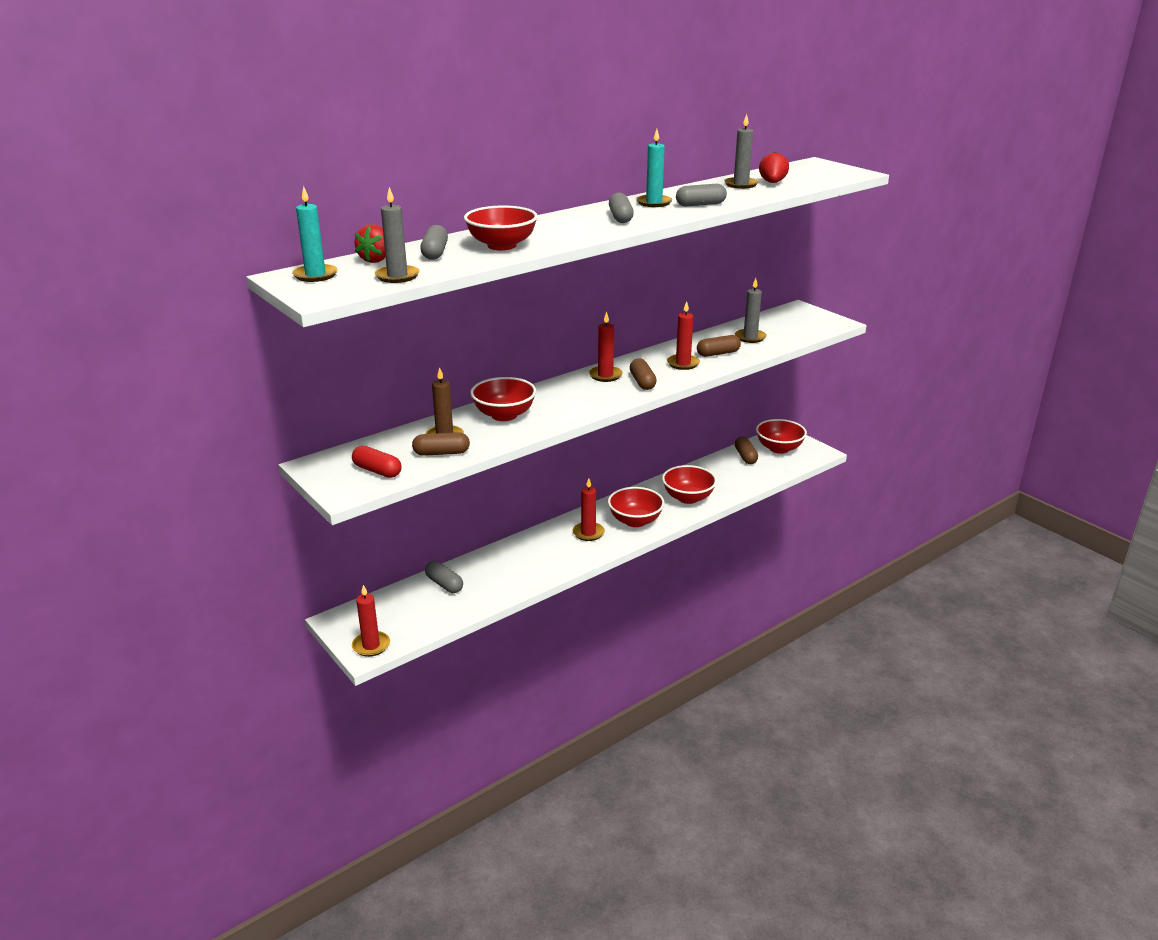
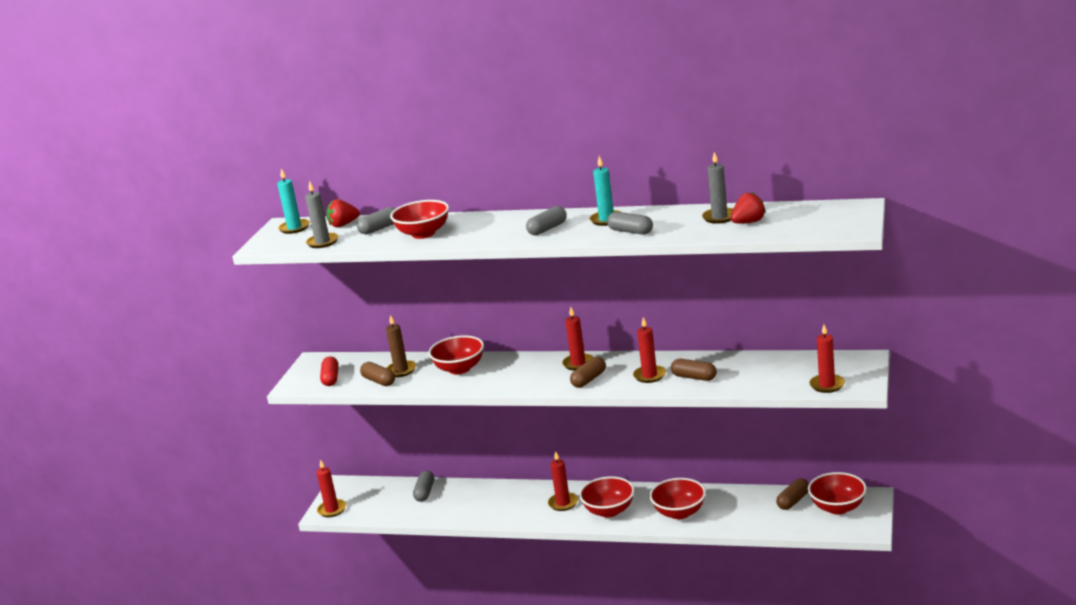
camera: 55 degrees right, 5 degrees down
(750, 337) = (753, 372): grey candle -> none
(814, 329) = (827, 385): none -> red candle

